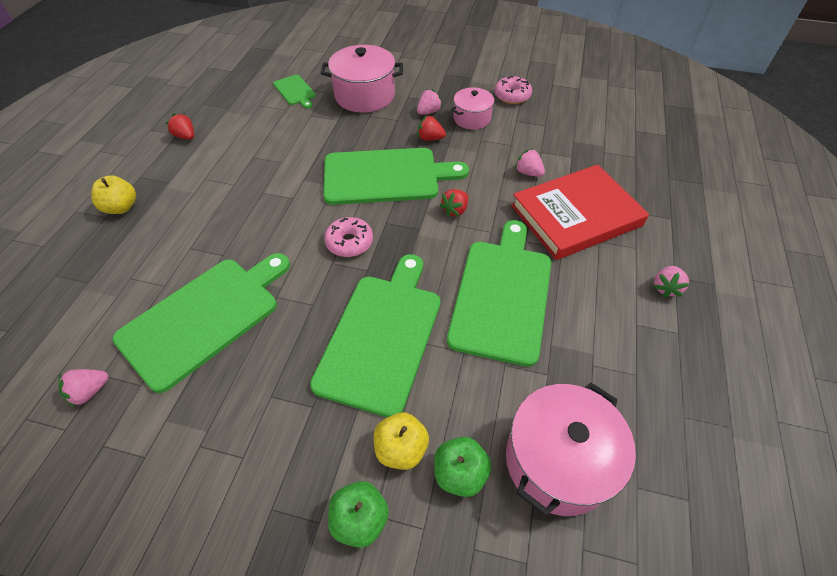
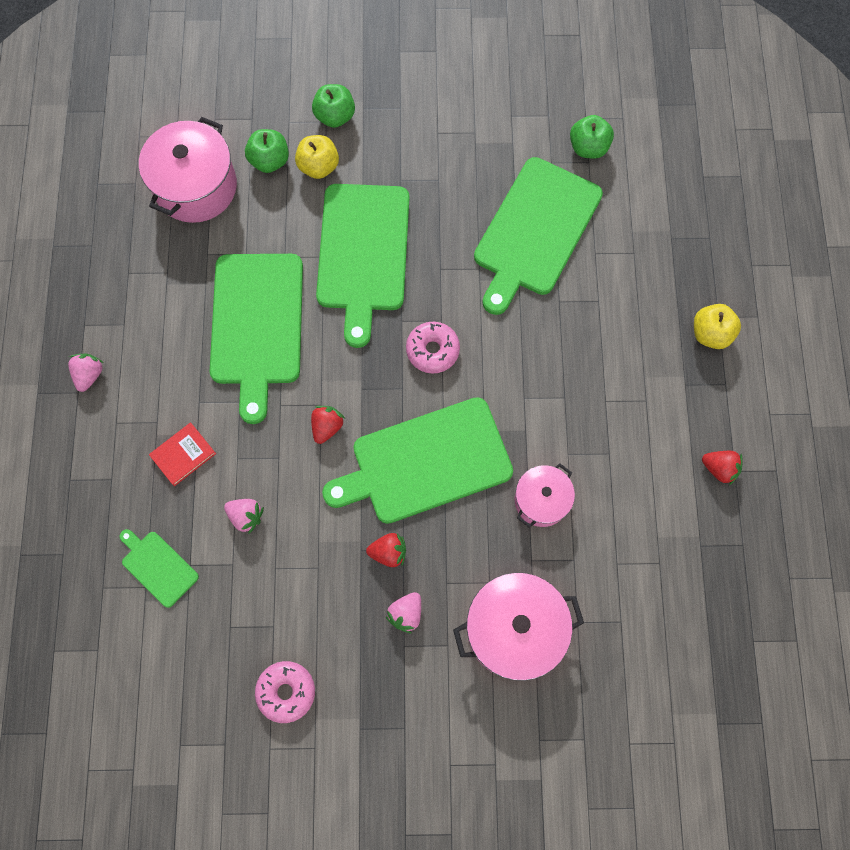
camera: 165 degrees right, 20 degrees up
(90, 391) = (588, 147): pink strawberry -> green apple
(295, 91) = (624, 612): green cutting board -> green cutting board (158, 567)
(472, 118) = (339, 614): pink pot -> pink pot (541, 500)
(576, 215) = (183, 455): red book -> red book, size x0.42

